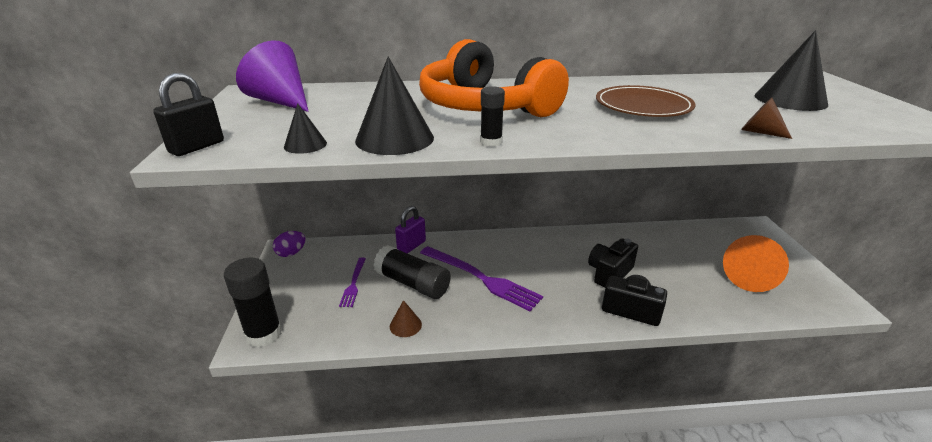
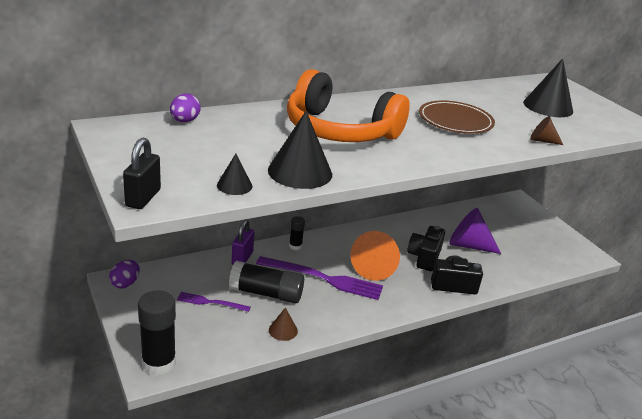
camera: 25 degrees left, 0 degrees up
(280, 101) = (154, 138): purple cone -> purple cone (468, 245)
(328, 90) = (184, 121): none -> purple egg
(353, 283) = (211, 302): purple fork -> purple fork turned 120 degrees clockwise
(491, 142) = (374, 168): black glue stick -> black glue stick (295, 246)
(749, 278) = (525, 245): orange cone -> orange cone (374, 268)

